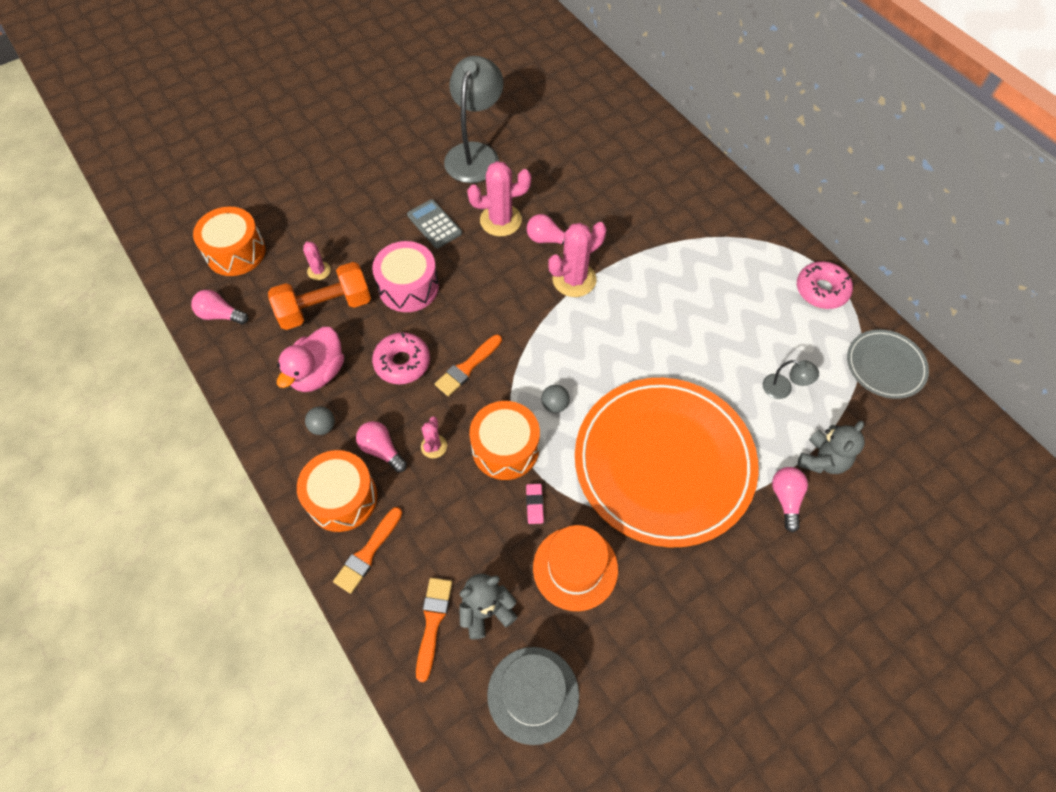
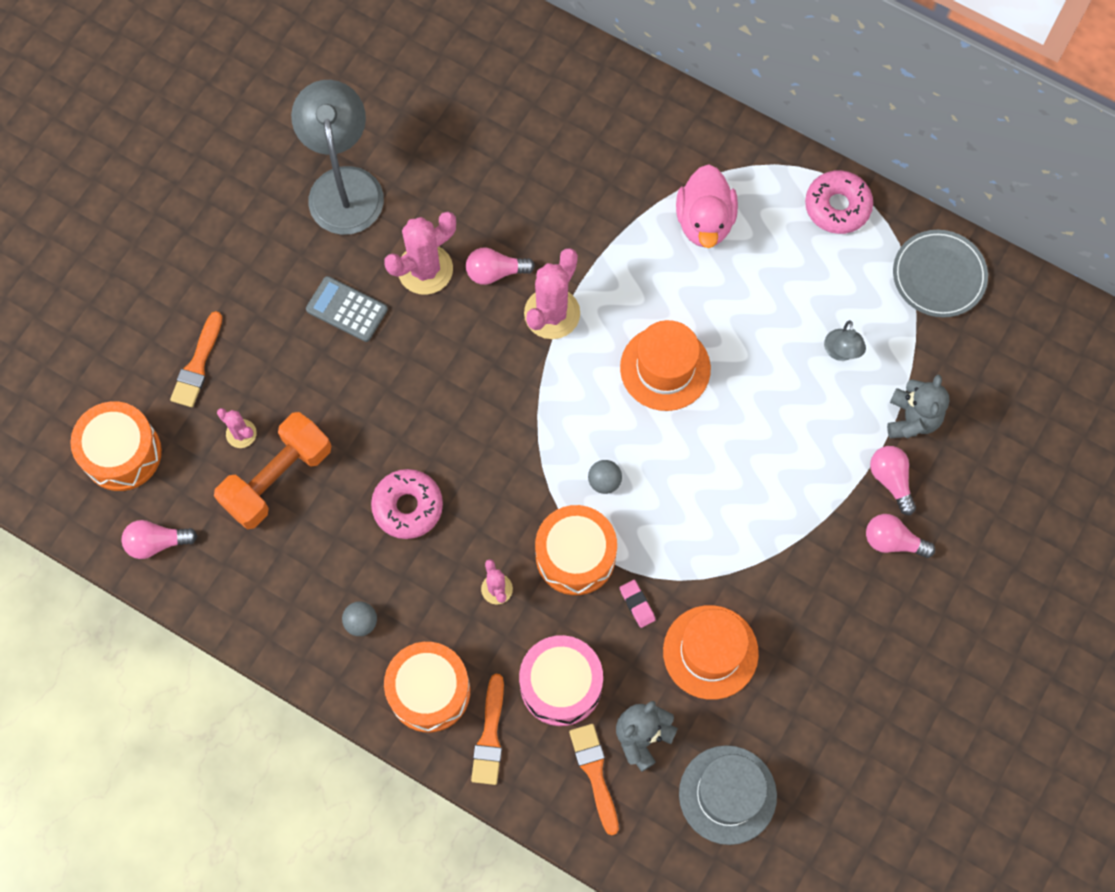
camera: 25 degrees left, 10 degrees up
(318, 373) = (318, 562): pink duck -> pink duck (704, 221)
(381, 450) = (442, 619): pink light bulb -> pink light bulb (892, 541)
(408, 287) = (362, 408): pink drum -> pink drum (561, 685)
(467, 367) = (484, 479): orange brush -> orange brush (197, 365)
(639, 346) = (665, 368): none -> orange hat
(664, 462) = (750, 496): orange plate -> none
(783, 389) = (841, 352): grey lamp -> grey lamp turned 90 degrees clockwise

